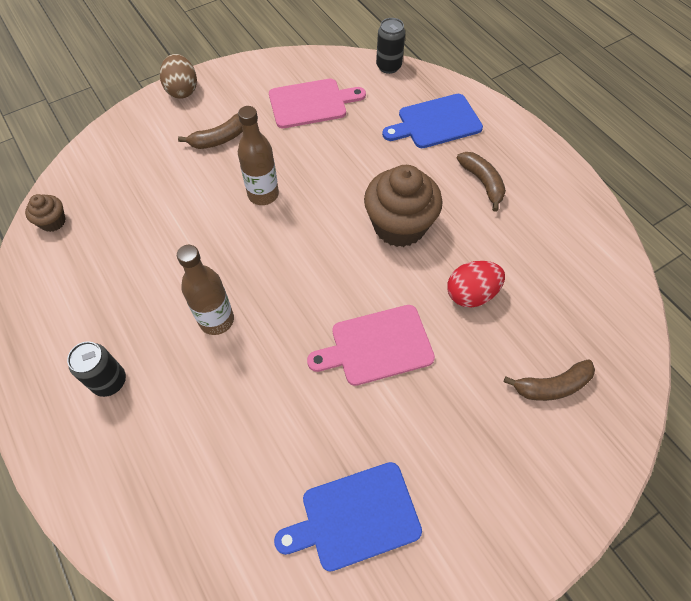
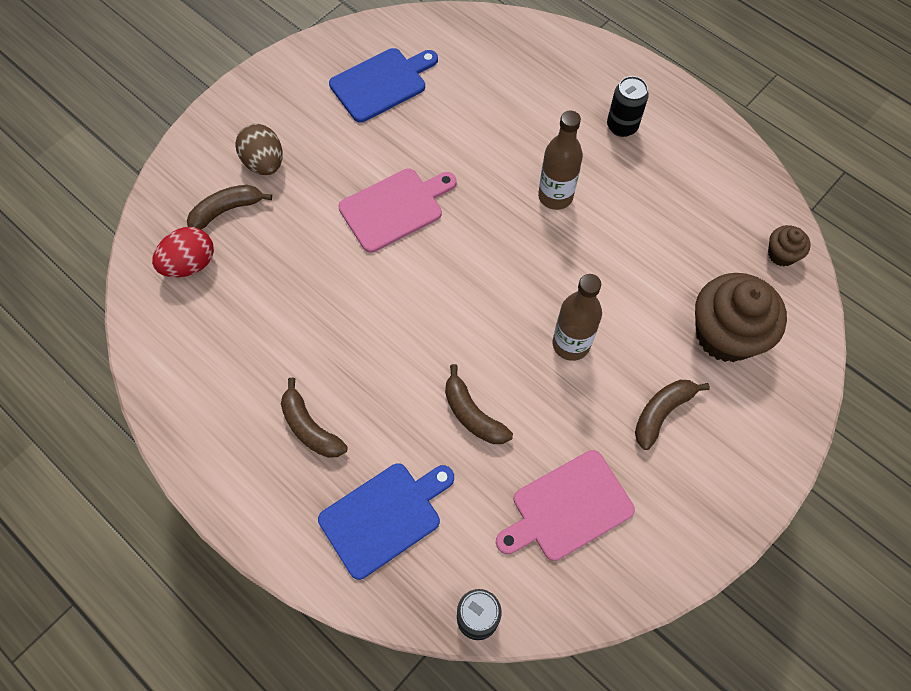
camera: 165 degrees right, 5 degrees up
(182, 90) = (757, 484): brown egg -> brown egg (264, 163)
(357, 166) = (472, 414): none -> brown banana
(399, 226) = (401, 341): brown cupcake -> brown cupcake (725, 334)
(471, 294) = (310, 280): red egg -> red egg (190, 264)

